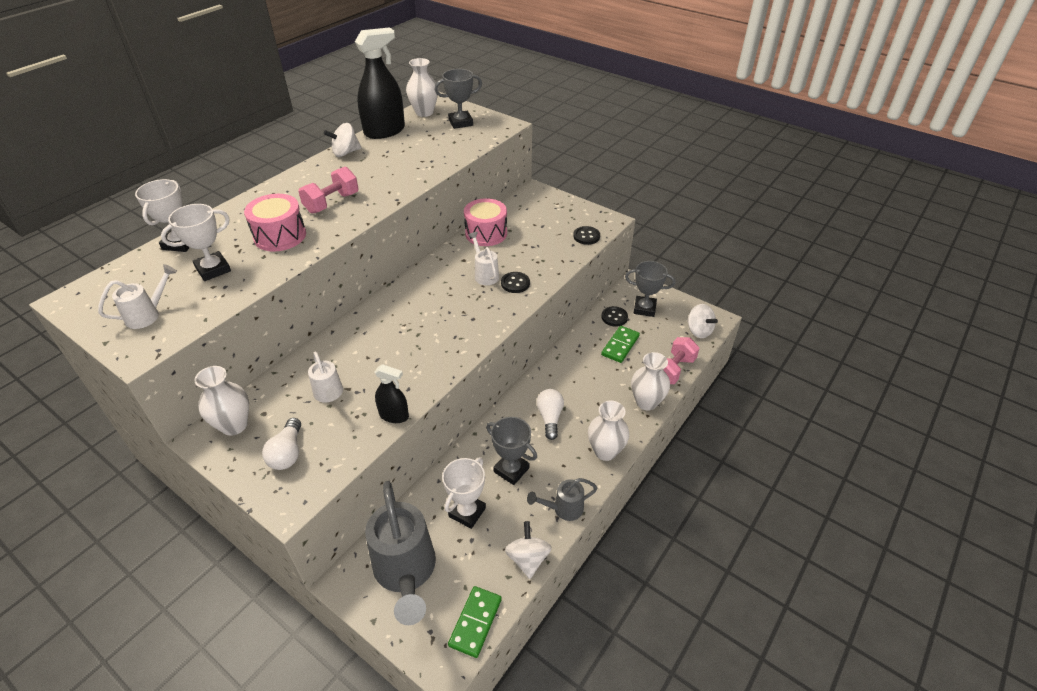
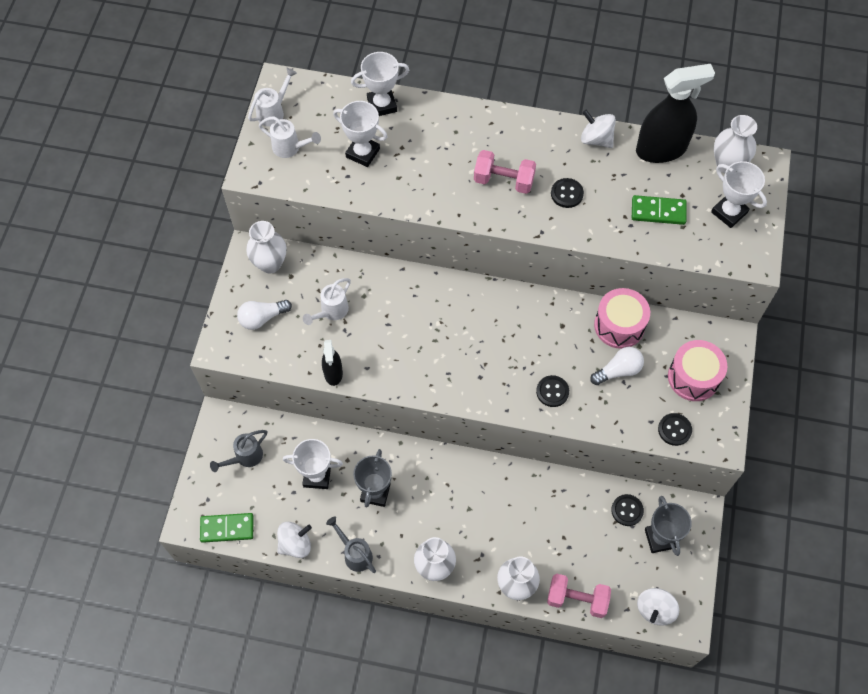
camera: 65 degrees right, 20 degrees up
(280, 236) = (432, 171): pink drum -> pink drum (693, 377)
(376, 178) = (567, 194): none -> black button
(384, 131) = (661, 149): black spray bottle -> black spray bottle turned 45 degrees counterclockwise
(406, 572) = (245, 457): grey watering can -> grey watering can, size x0.50
(460, 123) = (729, 212): grey trophy -> white trophy
(485, 274) = (550, 357): white watering can -> white watering can (273, 112)
(550, 418) = (450, 501): white light bulb -> white light bulb (618, 370)
(620, 345) = (585, 532): green domino -> green domino (658, 212)

